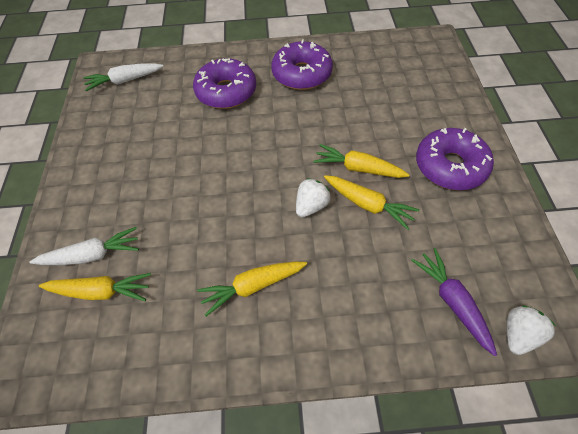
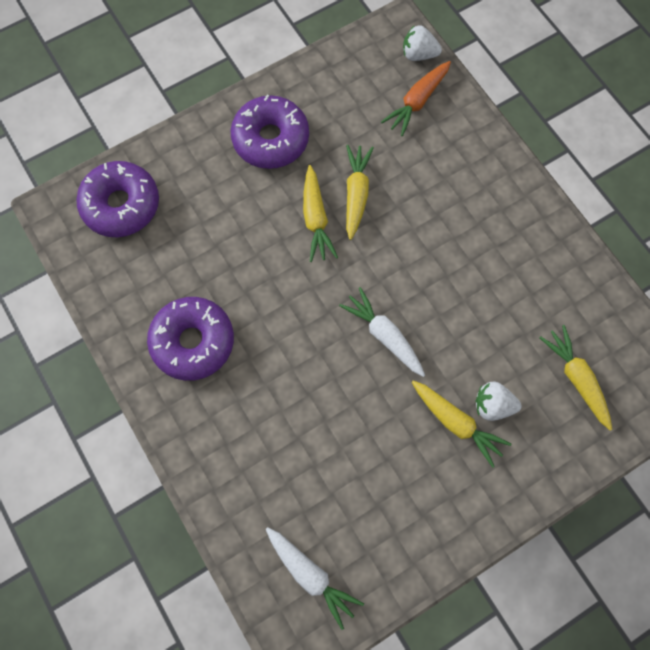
camera: 120 degrees left, 15 degrees up
(92, 255) = (552, 415): white carrot -> white carrot (384, 335)
(226, 92) = (268, 419): purple donut -> purple donut (121, 205)
(253, 286) = (493, 252): yellow carrot -> yellow carrot (456, 423)
(311, 206) = (385, 242): white strawberry -> white strawberry (493, 405)
(452, 302) = (417, 102): purple carrot -> orange carrot

